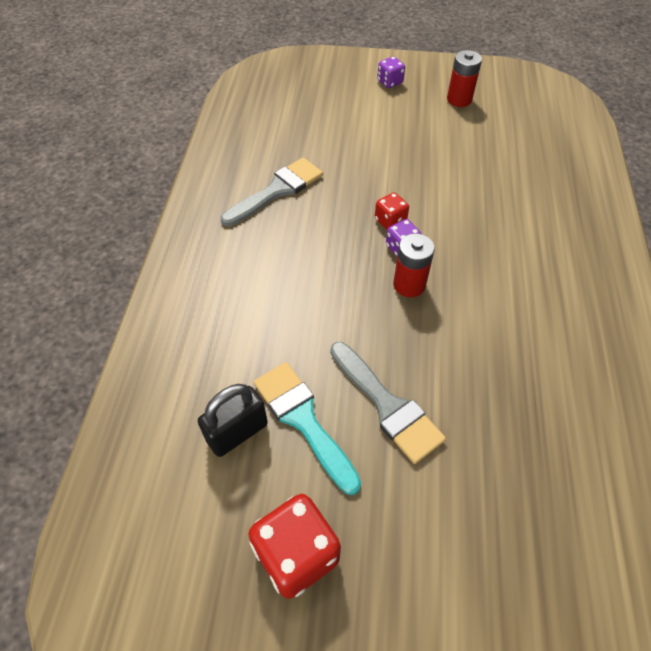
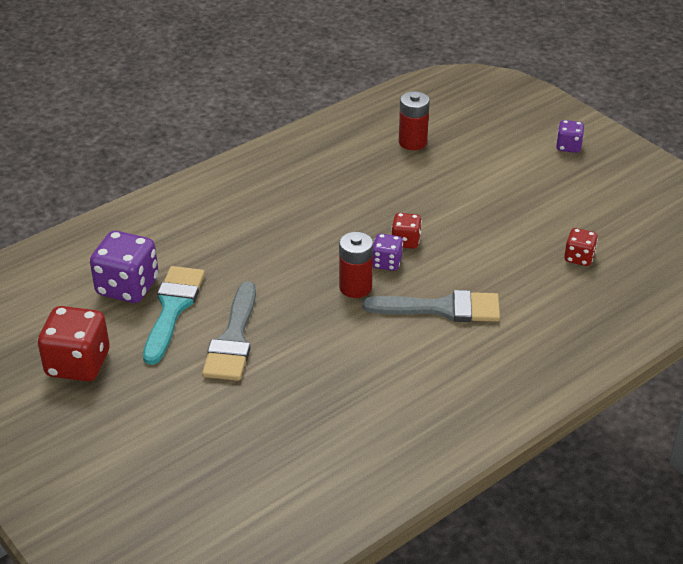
camera: 45 degrees right, 15 degrees down
(237, 432) = (127, 287): black padlock -> purple dice
(277, 191) = (351, 171): grey brush -> grey brush (441, 308)
(459, 99) = (612, 194): red battery -> red battery (412, 142)
(504, 157) = (579, 258): none -> red dice

